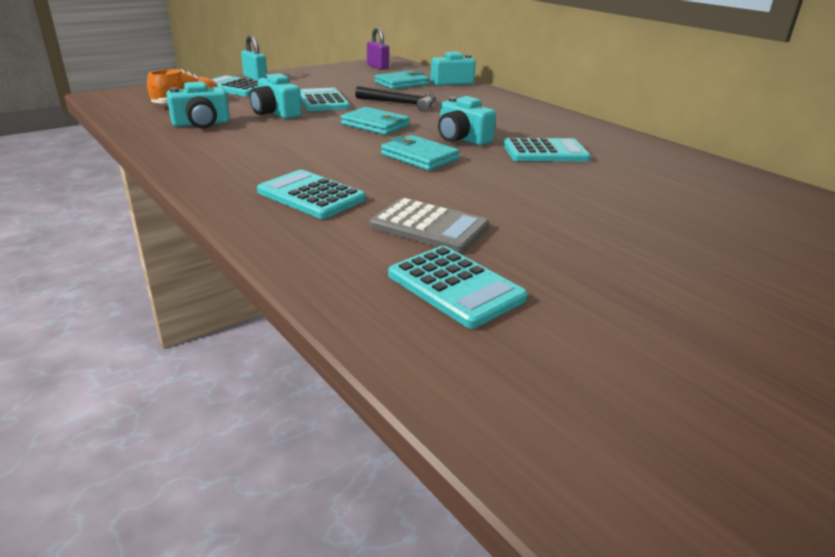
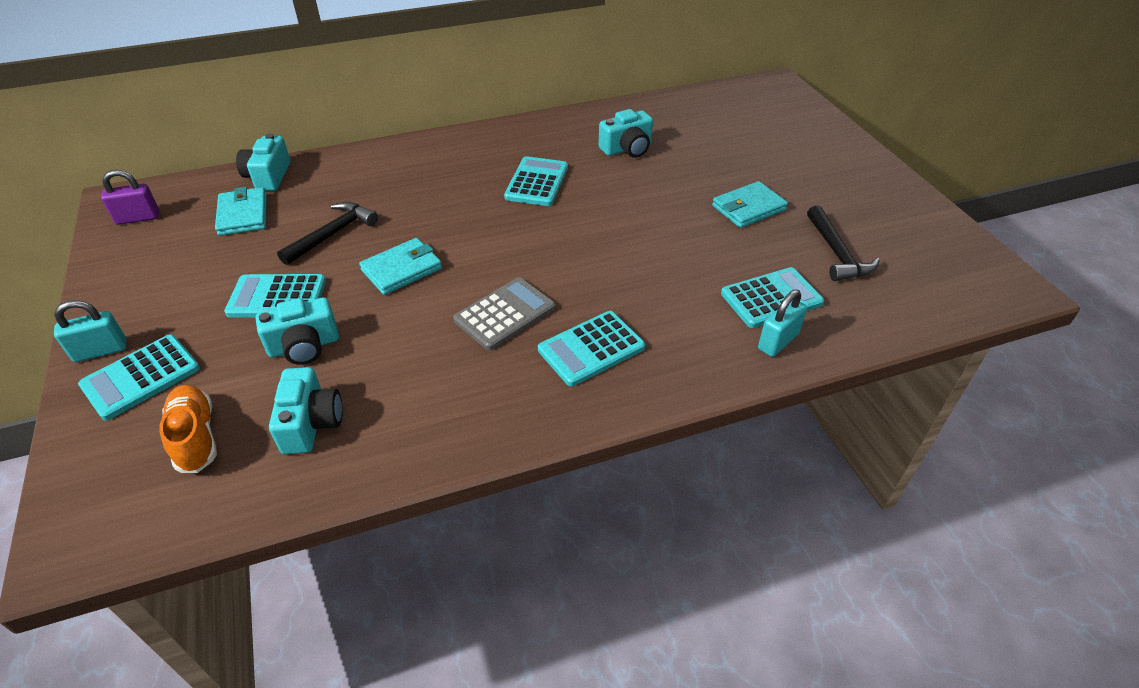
camera: 70 degrees left, 15 degrees up
(371, 295) = (778, 341): none -> turquoise padlock
(419, 157) = (517, 259): turquoise wallet -> turquoise wallet (748, 208)
(429, 226) = (675, 289): grey calculator -> grey calculator (505, 314)
(462, 138) = (478, 220): turquoise camera -> turquoise camera (627, 149)
(610, 339) = (837, 253): none -> black hammer

